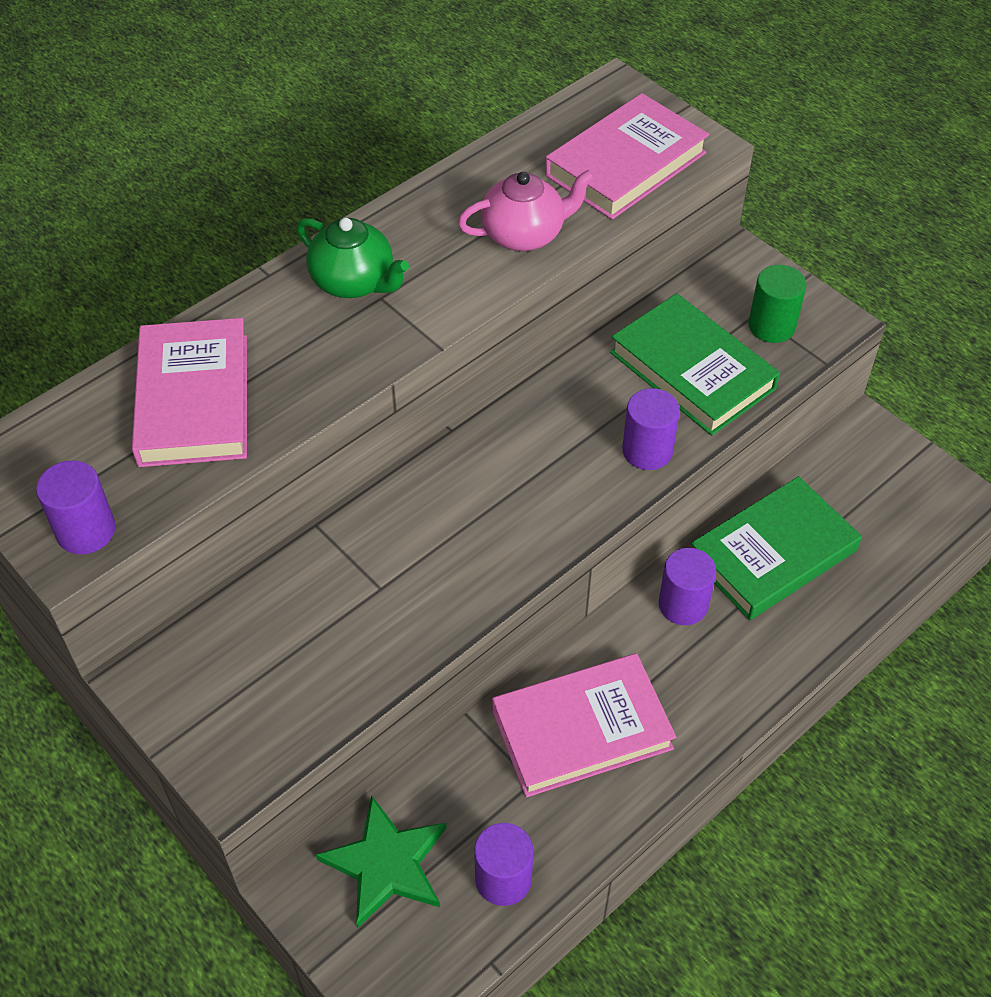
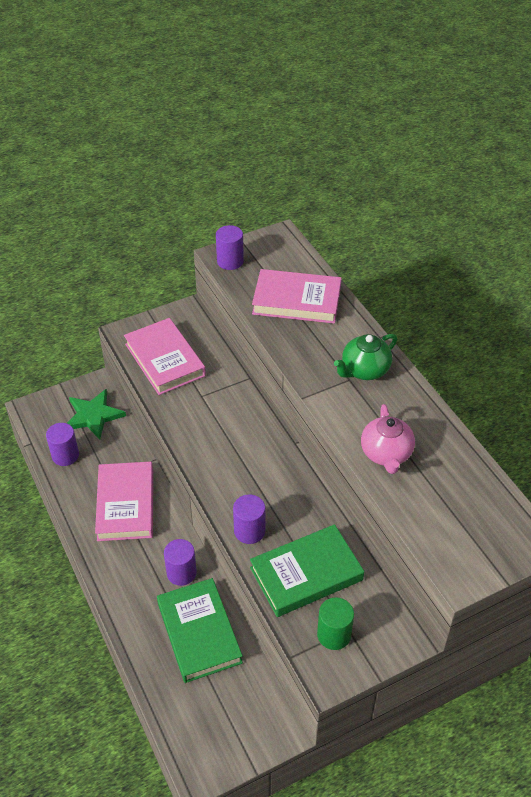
camera: 105 degrees right, 5 degrees down
(626, 164) = (445, 525): pink book -> pink book (164, 360)

